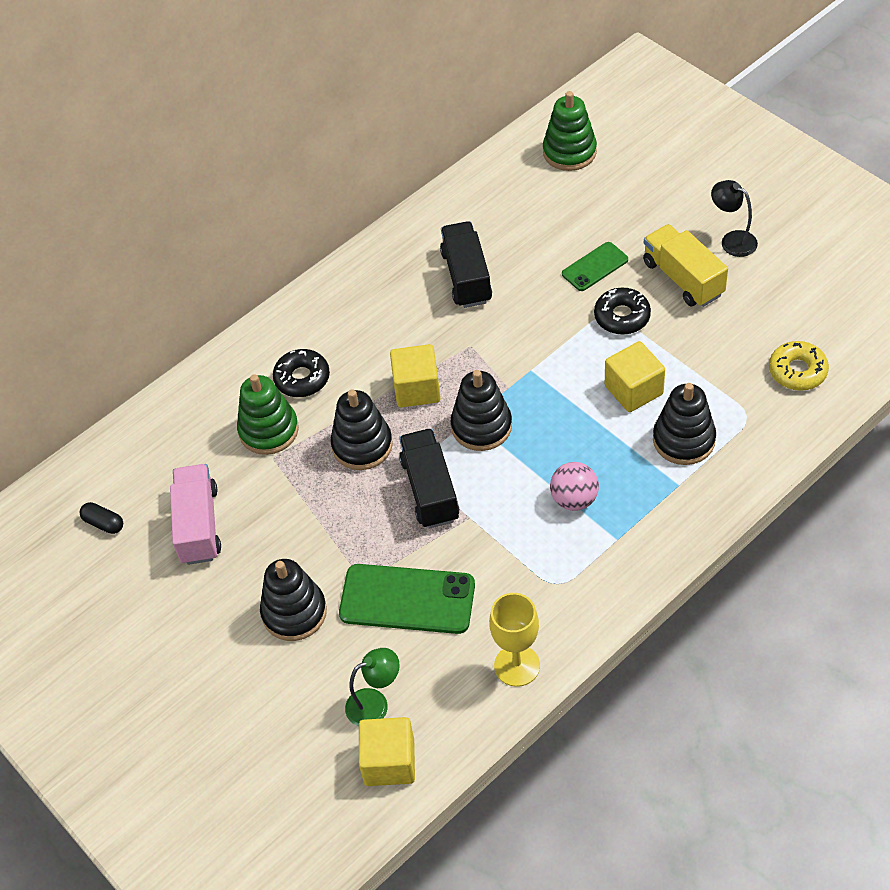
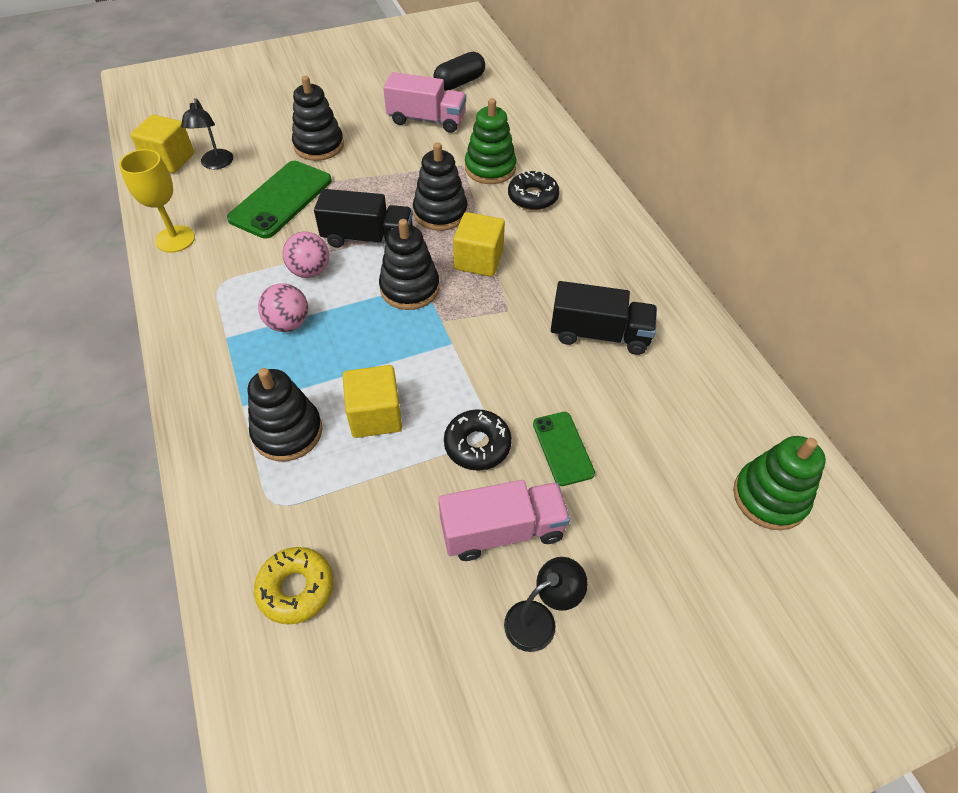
camera: 105 degrees right, 0 degrees up
(103, 523) = (459, 83): black capsule -> black capsule, size x1.64
(375, 704) = (216, 164): green lamp -> black lamp
(500, 516) = (310, 271): none -> pink ball
(683, 278) = (502, 530): yellow truck -> pink truck

